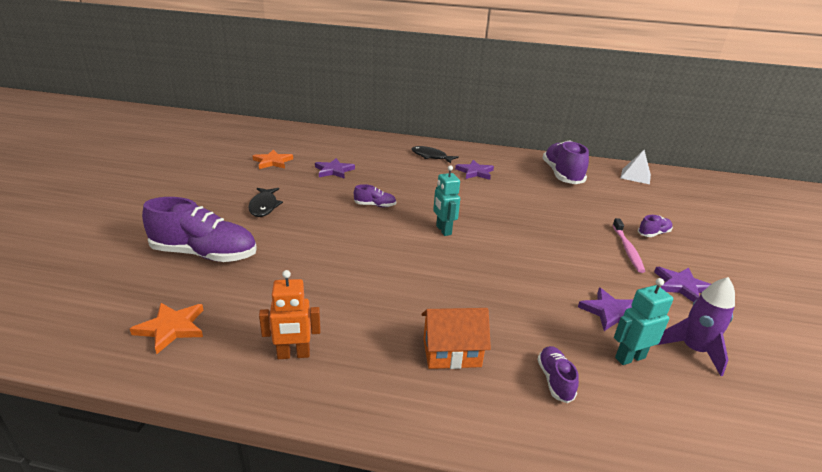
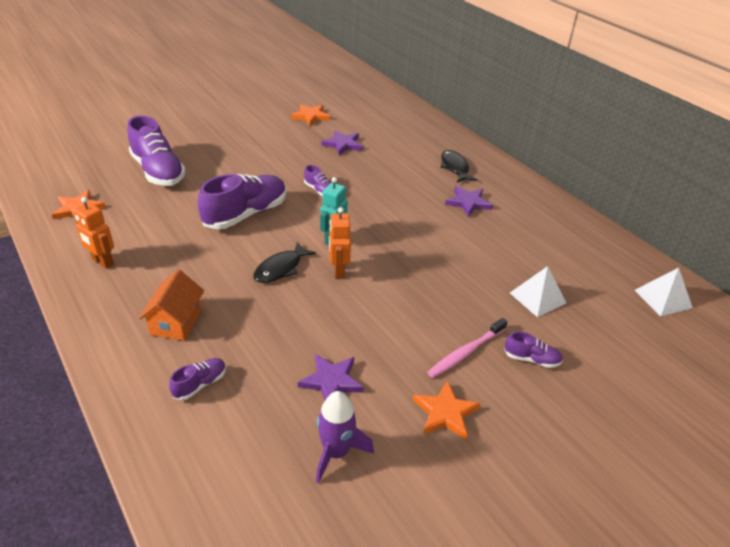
camera: 45 degrees right, 10 degrees up
(264, 206) = (244, 153): black fish -> black fish (281, 268)
(451, 353) = (176, 322): orange house -> orange house turned 60 degrees clockwise
(484, 247) = (338, 270): none -> orange robot
(562, 175) = (562, 250): purple shoe -> purple shoe (246, 214)
(597, 203) = (537, 298): none -> white pyramid
(629, 357) = (277, 415): turquoise robot -> none
(681, 286) = (445, 412): purple star -> orange star

